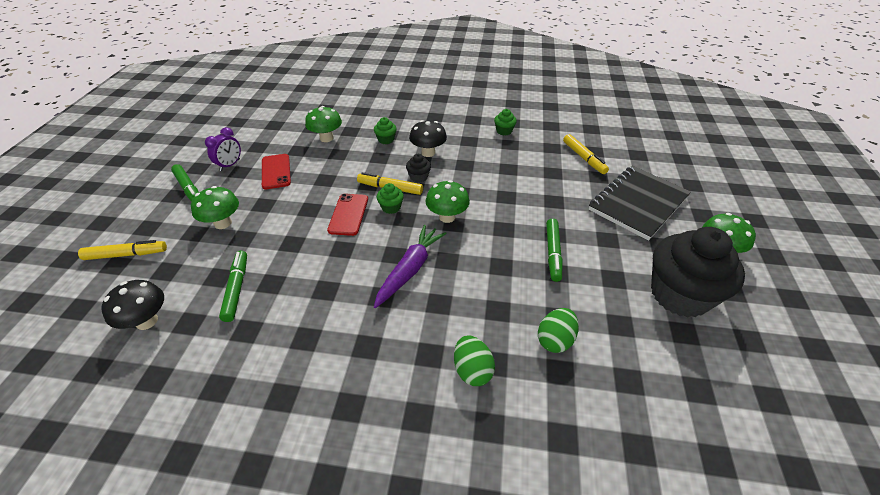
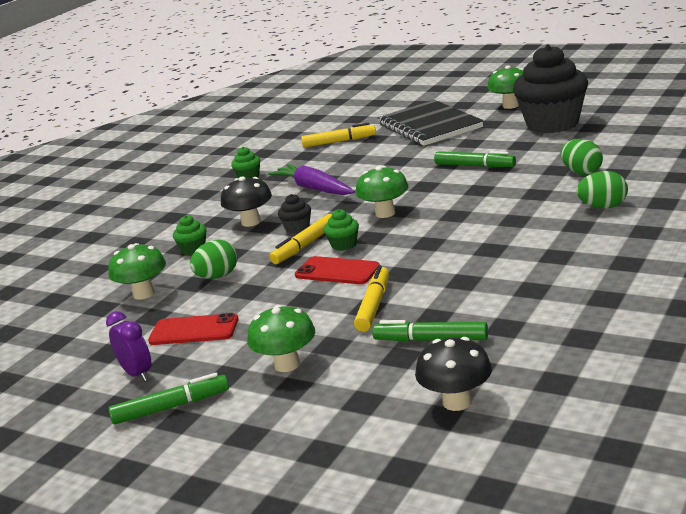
camera: 65 degrees left, 20 degrees down
(126, 255) = (303, 445): yellow marker -> yellow marker (374, 305)
(346, 161) = (217, 276): none -> green egg
(410, 269) = (458, 234): purple carrot -> purple carrot (314, 189)

